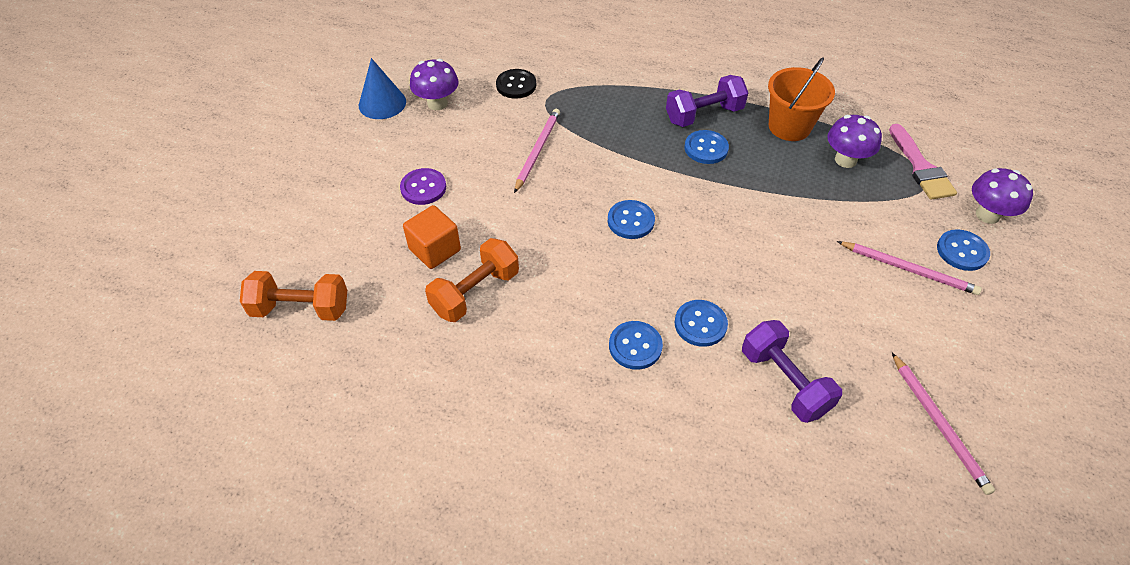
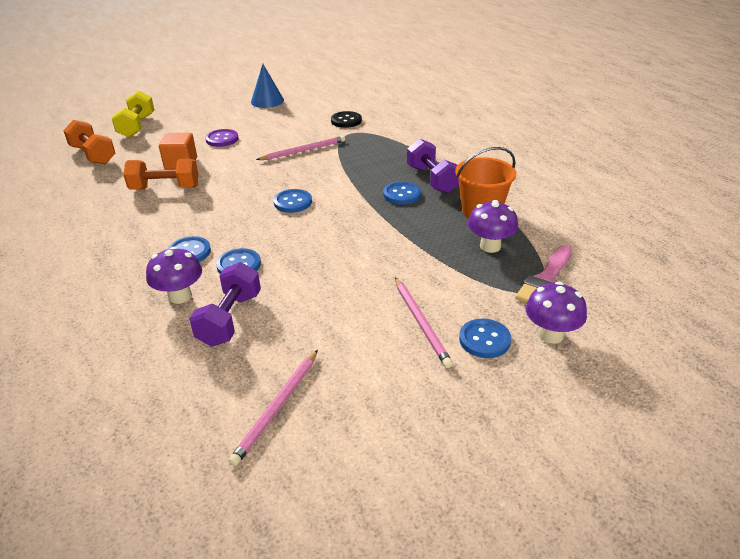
camera: 45 degrees right, 15 degrees down
(280, 233) = (137, 126): none -> yellow dumbbell
(437, 103) = (292, 111): purple mushroom -> purple mushroom (180, 296)
(704, 115) = (432, 179): purple dumbbell -> purple dumbbell turned 45 degrees clockwise

